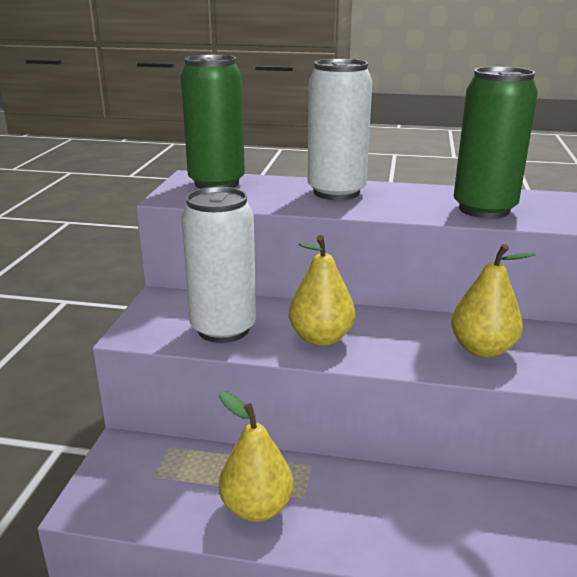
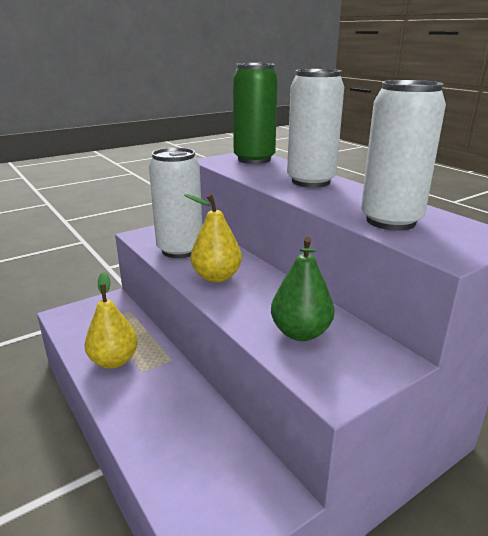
camera: 45 degrees right, 0 degrees up
(482, 349) = (300, 333): yellow pear -> green pear
(484, 209) = (390, 221): green can -> white can

